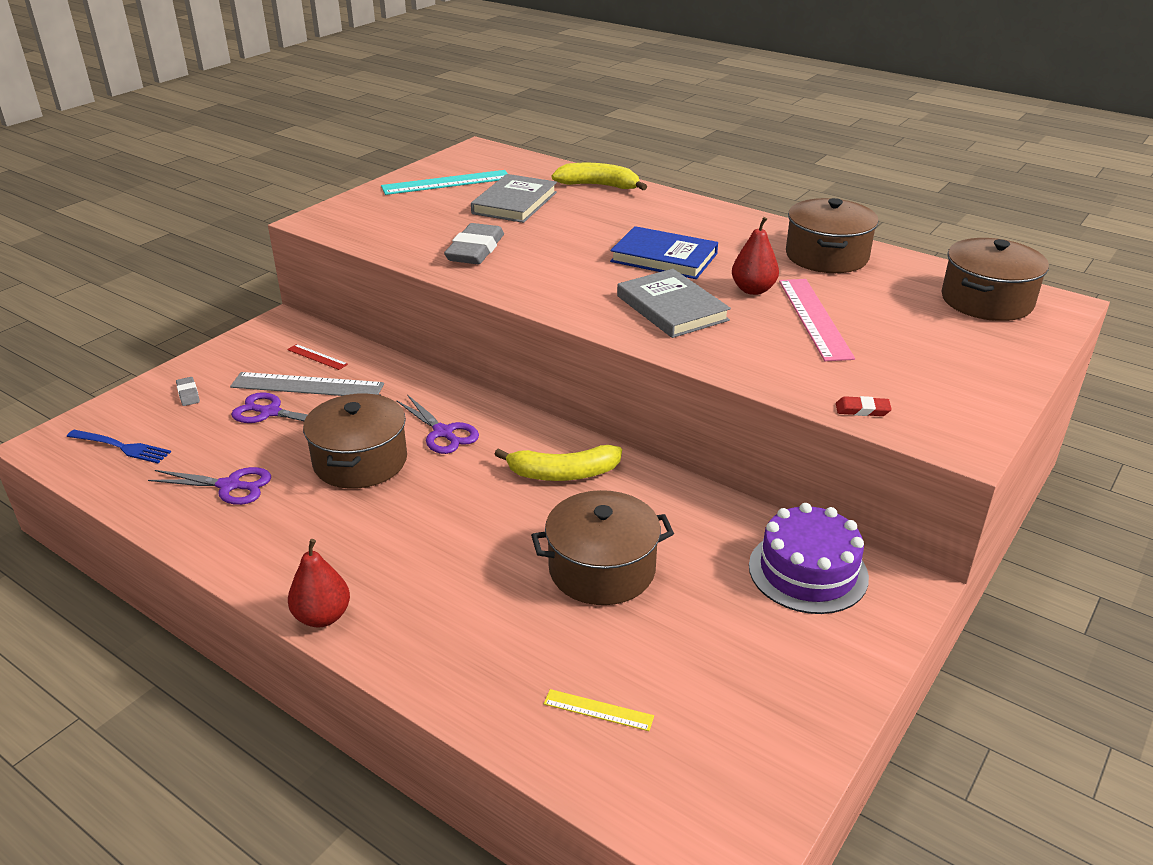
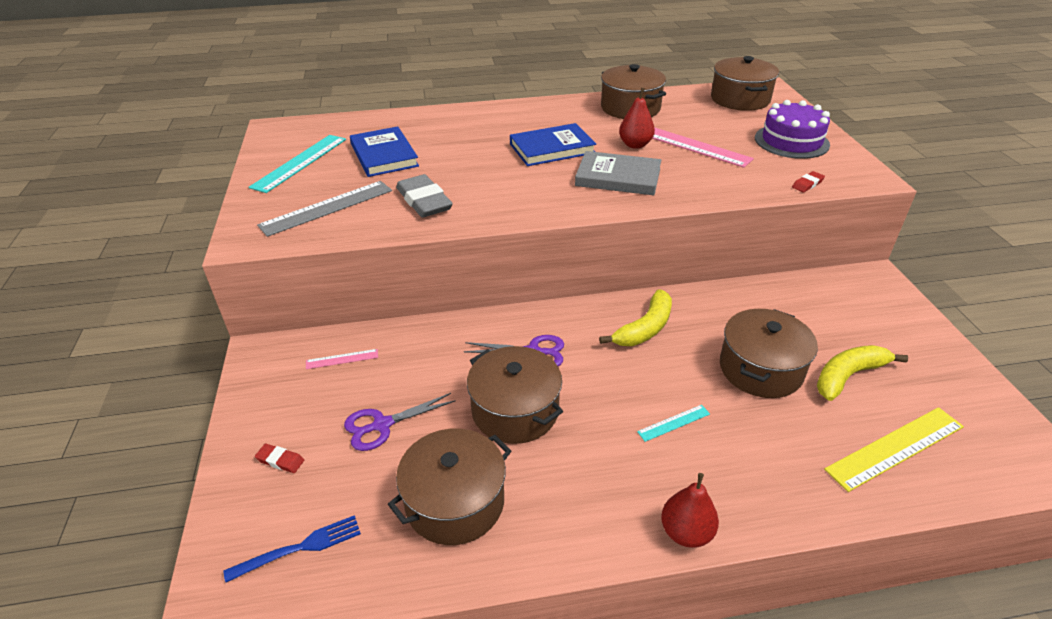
camera: 45 degrees left, 5 degrees up
(188, 394) = (280, 460): grey eraser -> red eraser
(229, 486) = (455, 502): purple scissors -> brown pot
(307, 386) = (374, 385): grey ruler -> grey ruler (327, 208)
(317, 357) = (342, 359): red ruler -> pink ruler
(451, 550) = (674, 423): none -> turquoise ruler
(514, 203) = (384, 155): grey book -> blue book
(598, 710) = (895, 447): yellow ruler -> yellow ruler, size x2.03
(599, 186) = (419, 119): yellow banana -> yellow banana (848, 376)
(808, 571) = (834, 298): purple cake -> purple cake (791, 141)

